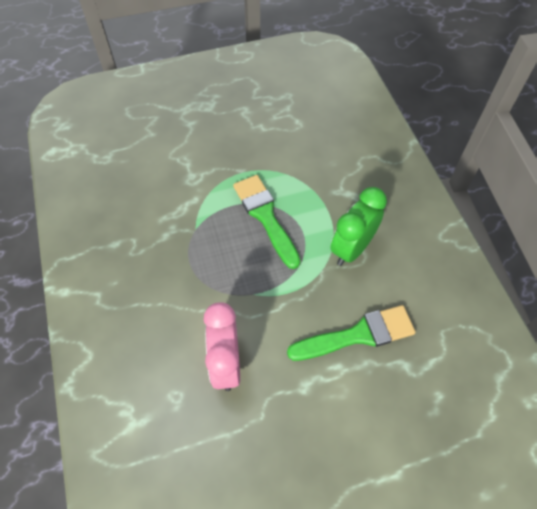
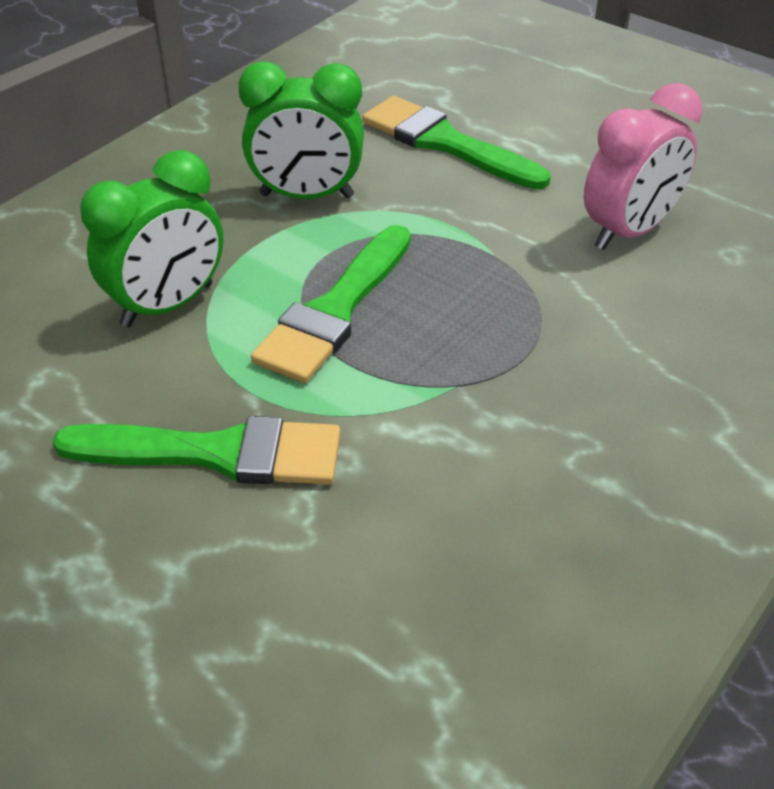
camera: 125 degrees left, 15 degrees down
(224, 150) = (215, 453): none -> green brush
(310, 169) = (168, 305): none -> green clock

